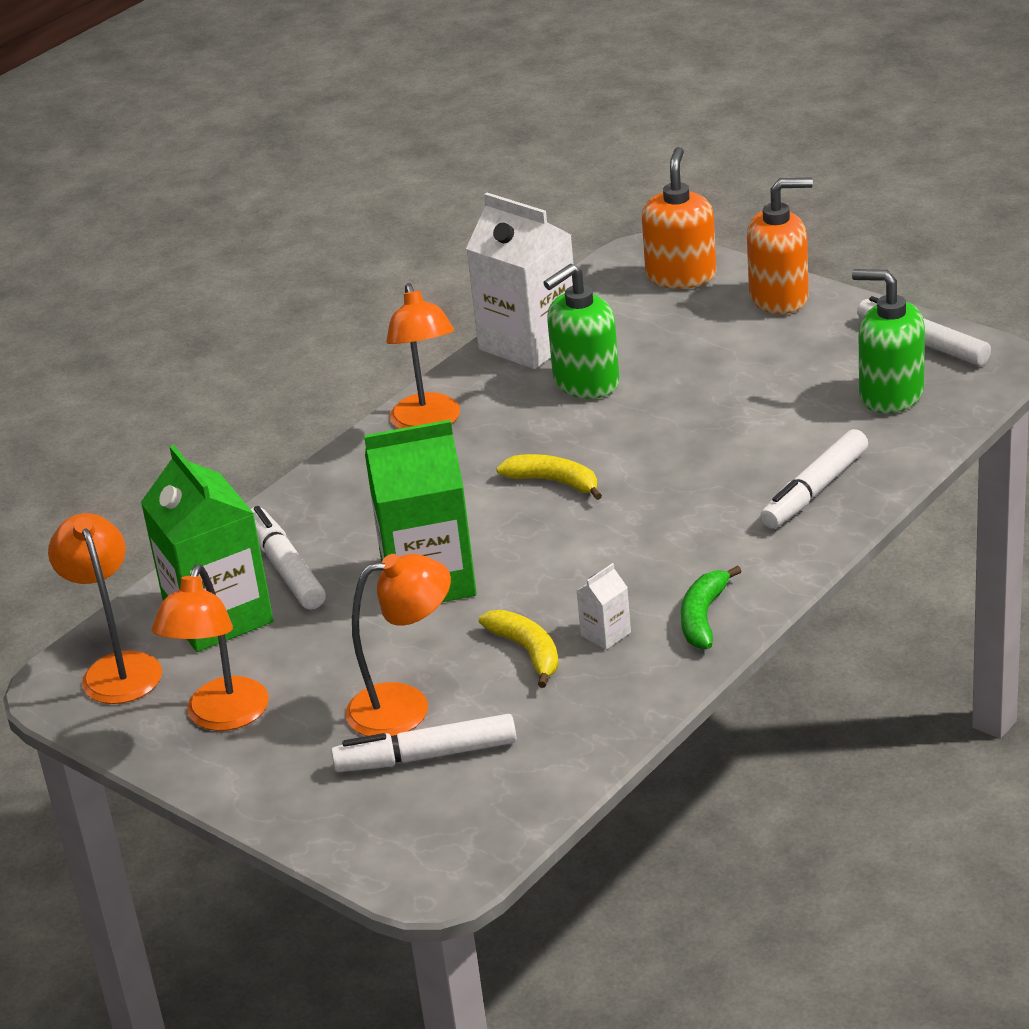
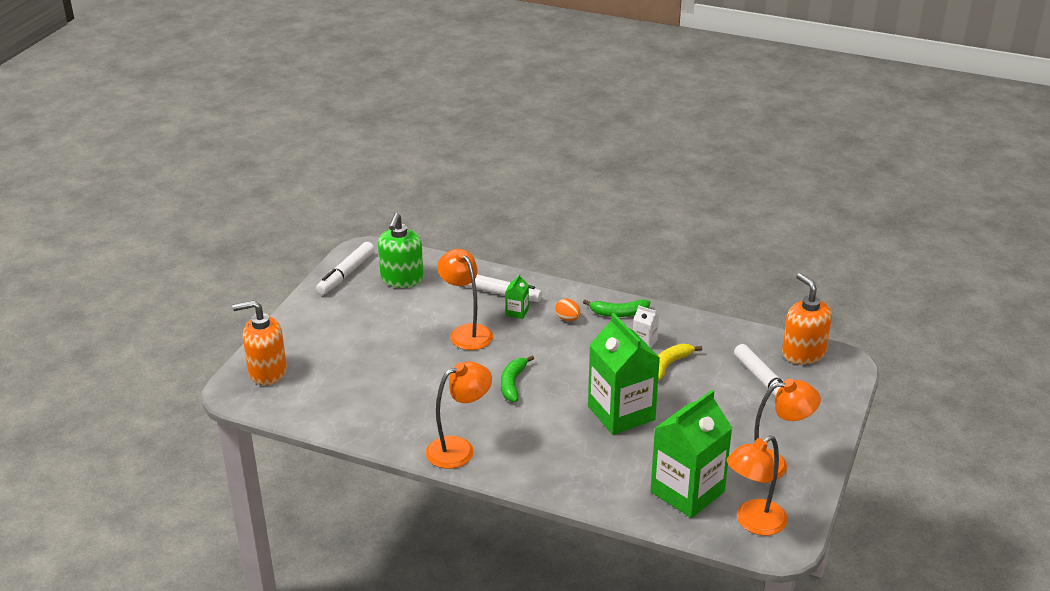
camera: 110 degrees left, 0 degrees up
(286, 568) = (631, 475): white marker -> none
(405, 707) = (732, 398): orange lamp -> orange lamp (466, 332)
(529, 343) = (356, 423): white carton -> none
(554, 482) = (513, 383): yellow banana -> green banana
(585, 383) = (402, 390): green soap dispenser -> none
(708, 557) = (567, 319): none -> orange egg
(749, 504) = (517, 312): none -> green carton
(779, 298) = (296, 329): orange soap dispenser -> orange soap dispenser (803, 353)

